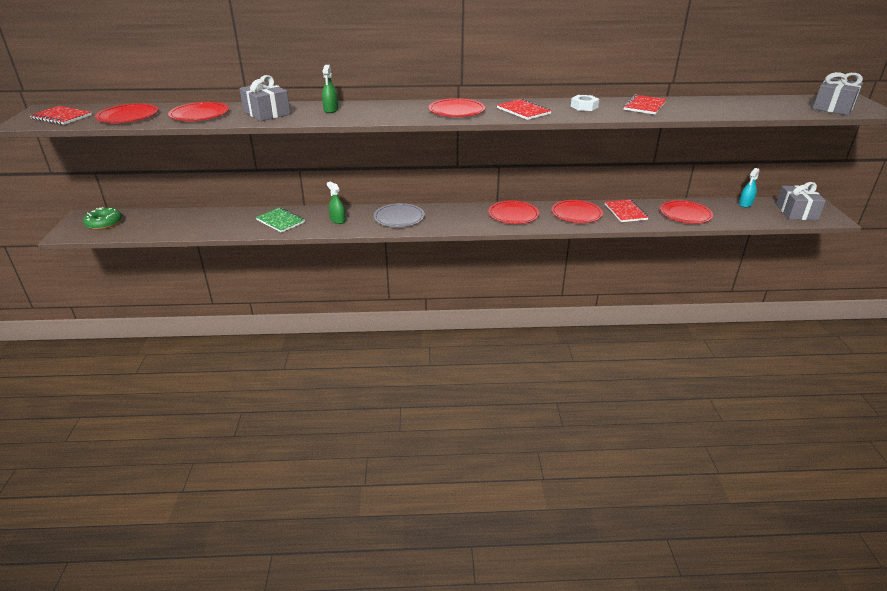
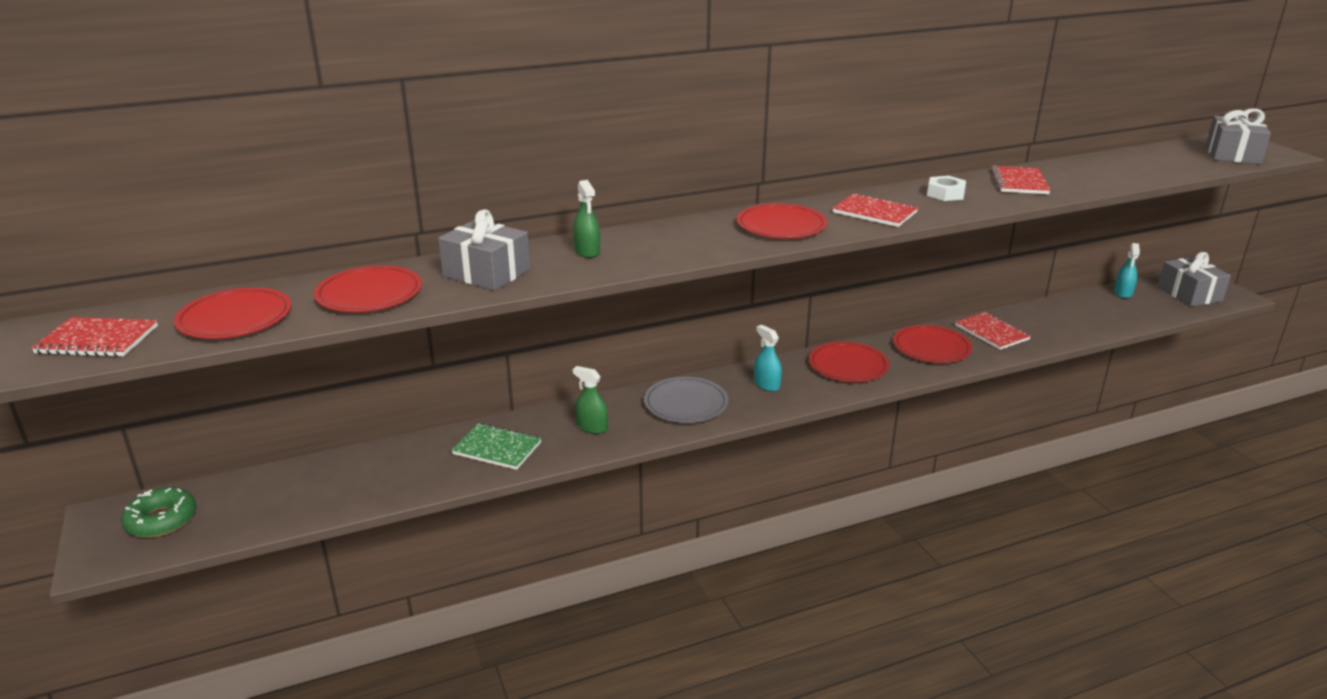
camera: 20 degrees left, 5 degrees down
(454, 216) = (767, 384): none -> turquoise spray bottle
(685, 214) = (1067, 322): red plate -> none

